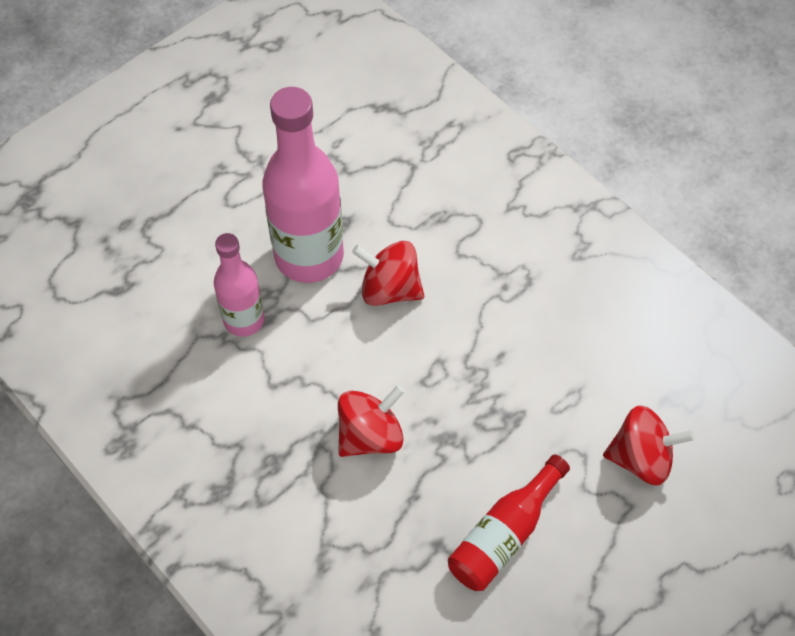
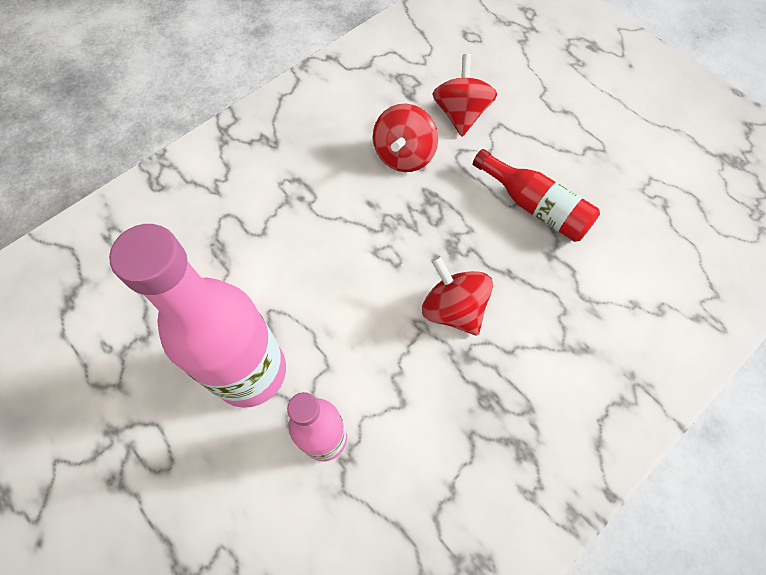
camera: 90 degrees left, 5 degrees up
(389, 289) = (296, 293): red spinning top -> red spinning top (404, 155)

